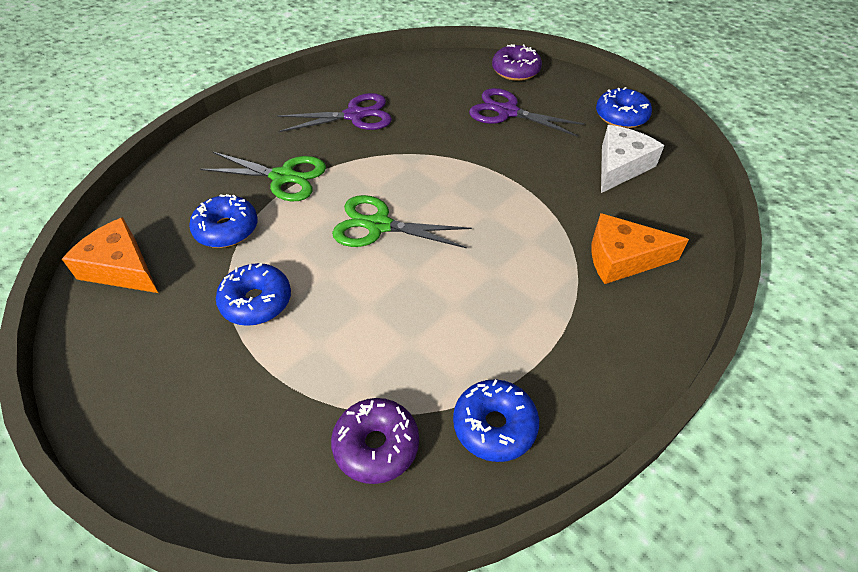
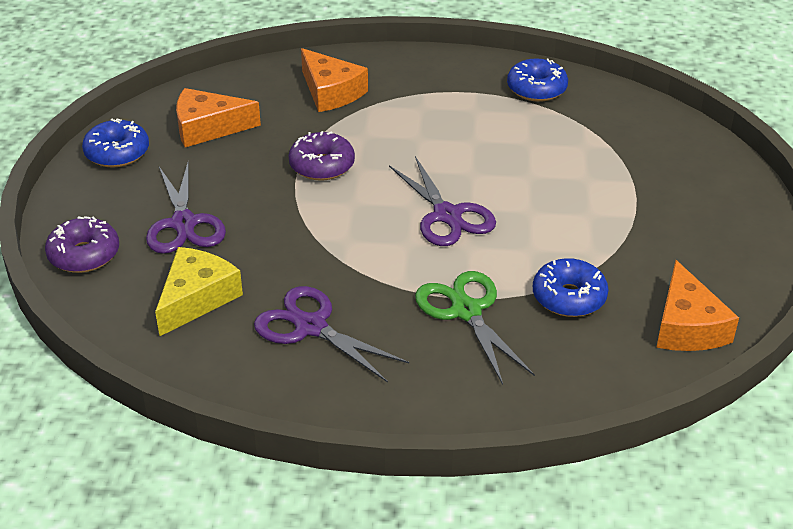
camera: 130 degrees left, 10 degrees down
(256, 302) = (601, 228): blue donut -> none
(376, 445) = (609, 120): purple donut -> purple donut (322, 165)
(378, 225) = (447, 215): green scissors -> purple scissors
(430, 90) = (196, 298): none -> yellow cheese
(620, 166) = (208, 128): white cheese -> orange cheese

